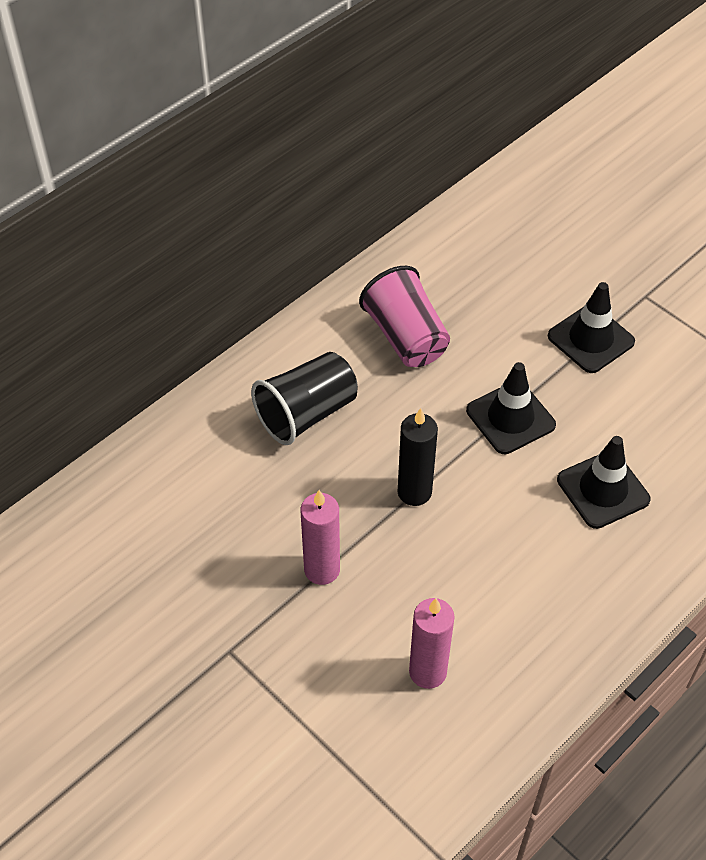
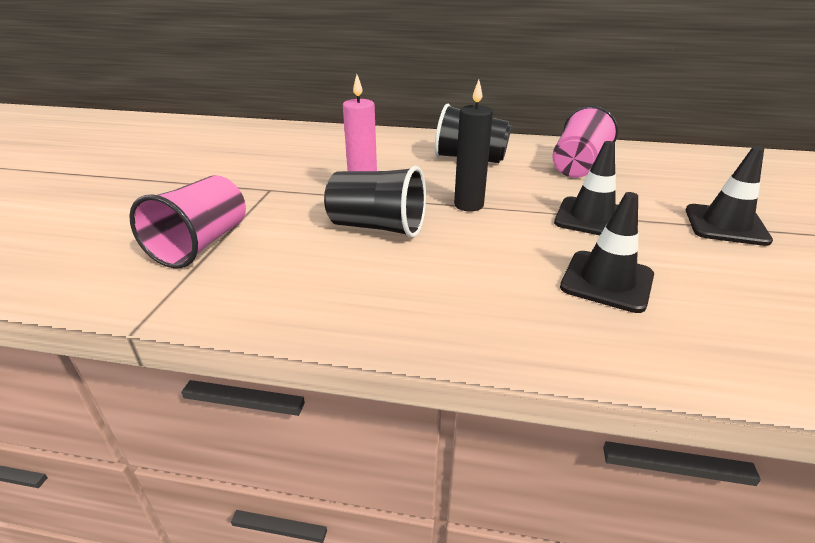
camera: 55 degrees right, 20 degrees down
(320, 763) = (201, 244): none -> pink cup
(400, 594) = (377, 227): none -> black cup
(427, 672) = (321, 260): pink candle -> none

